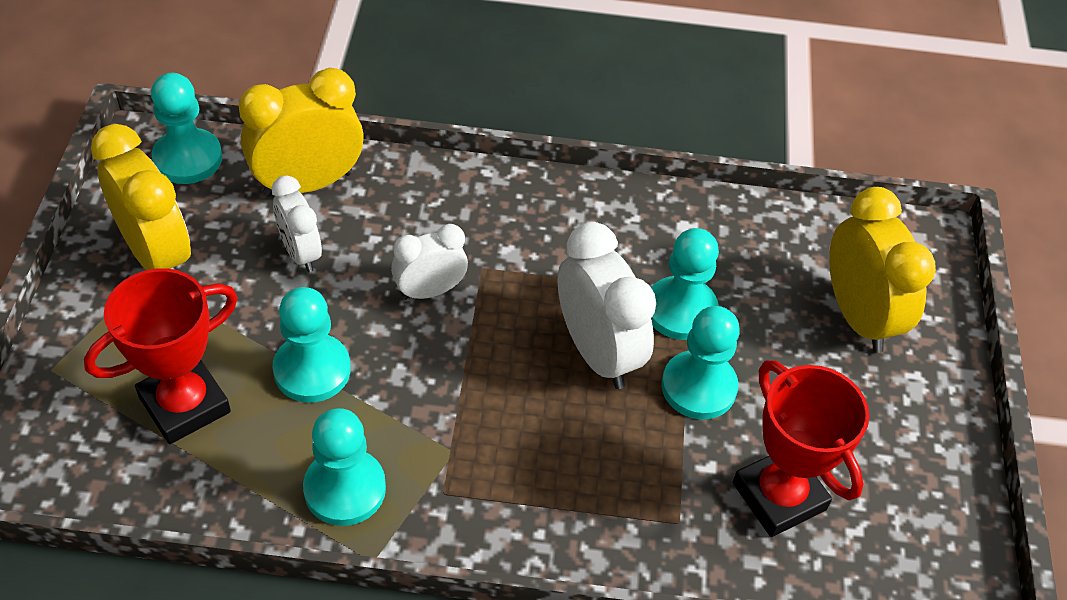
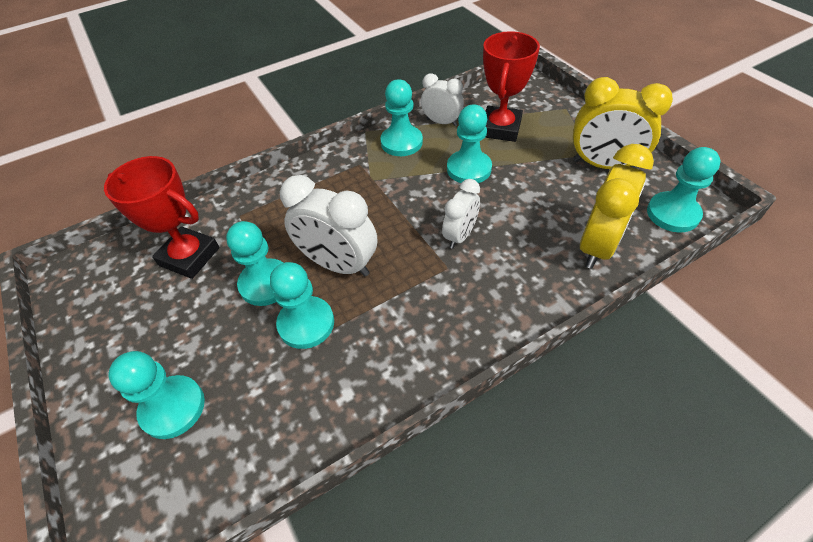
camera: 150 degrees right, 0 degrees up
(300, 253) = (546, 209): white clock -> white clock (441, 122)
(858, 316) = (173, 408): yellow clock -> turquoise pawn

